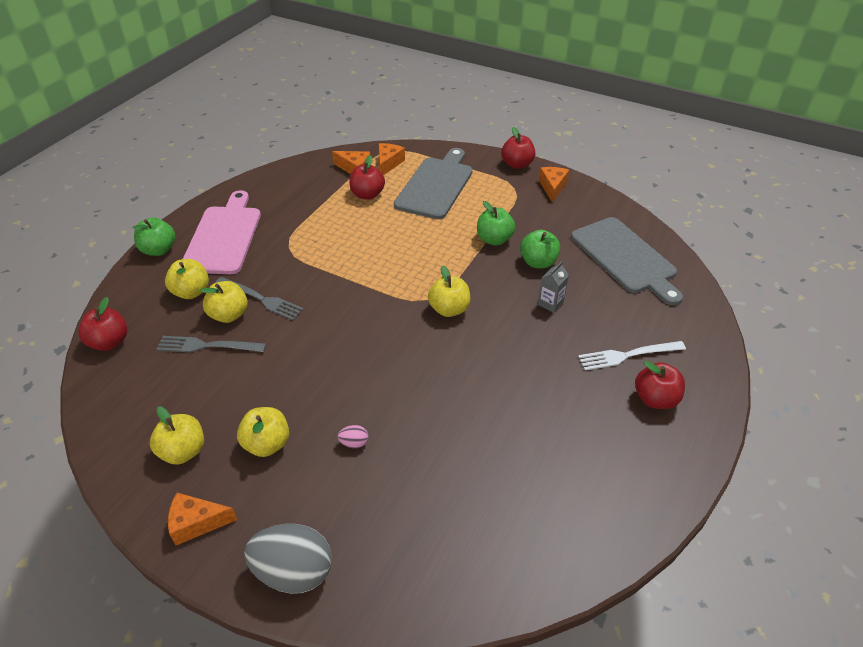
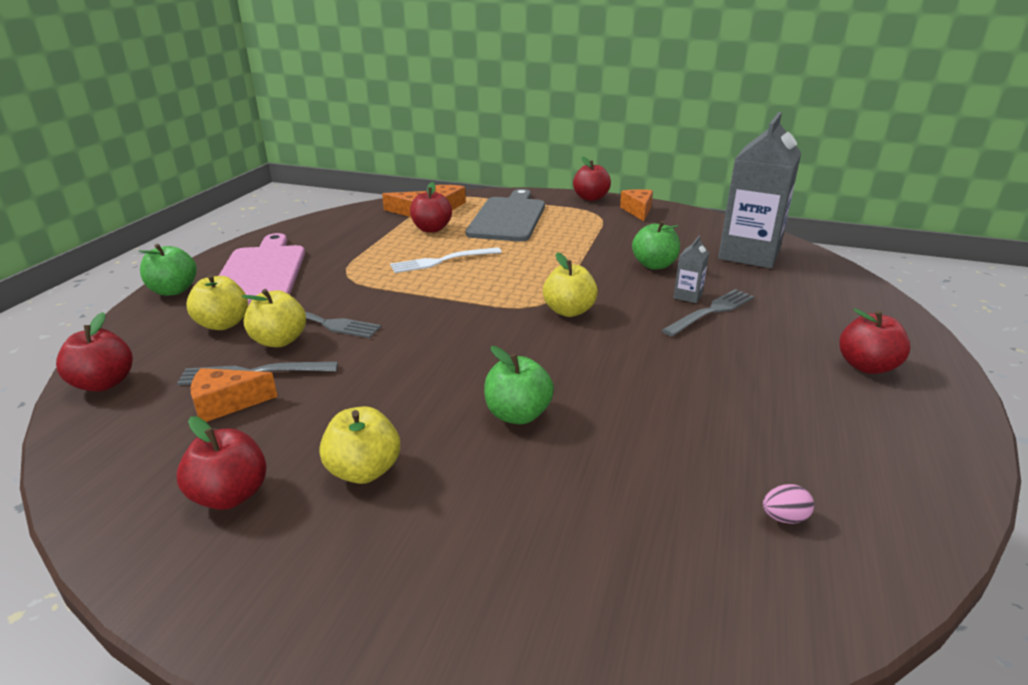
camera: 10 degrees left, 15 degrees down
(183, 451) = (230, 495): yellow apple -> red apple
(196, 523) = (265, 590): orange cheese -> orange cheese (226, 404)
(293, 572) = (452, 638): grey egg -> none
(354, 443) = (495, 454): pink egg -> pink egg (784, 518)
(494, 239) = (594, 252): green apple -> green apple (517, 414)
(562, 323) = (711, 311): none -> grey fork
(625, 258) = (749, 254): grey cutting board -> grey carton
(627, 355) = (806, 331): white fork -> white fork (442, 261)

